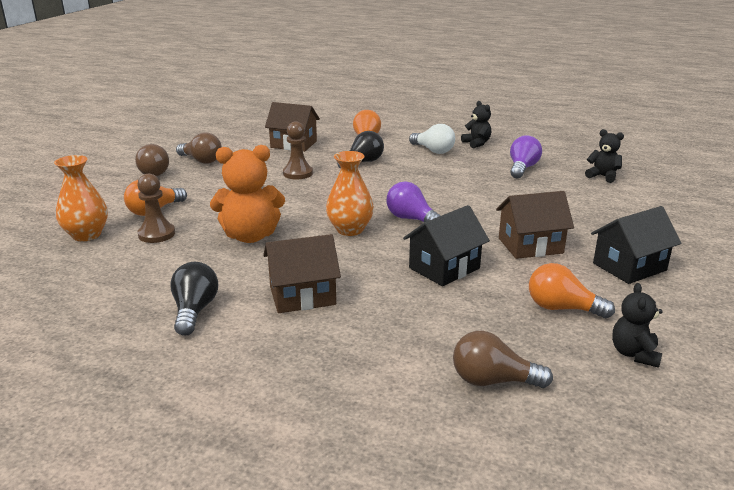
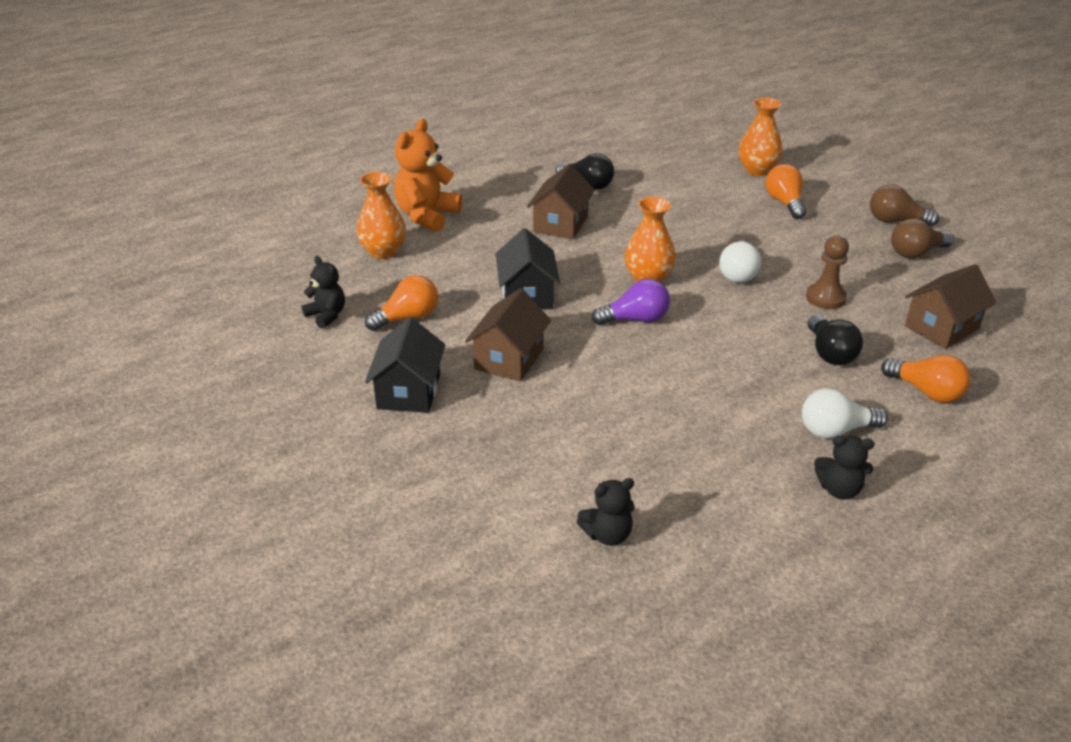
camera: 125 degrees right, 10 degrees up
(156, 234) = (730, 195): brown pawn -> none
(250, 236) = (684, 231): orange teddy bear -> orange teddy bear (427, 216)
(299, 203) = (738, 273): none -> white light bulb
(493, 381) = (383, 251): brown light bulb -> orange vase
(522, 168) = (701, 474): purple light bulb -> none

